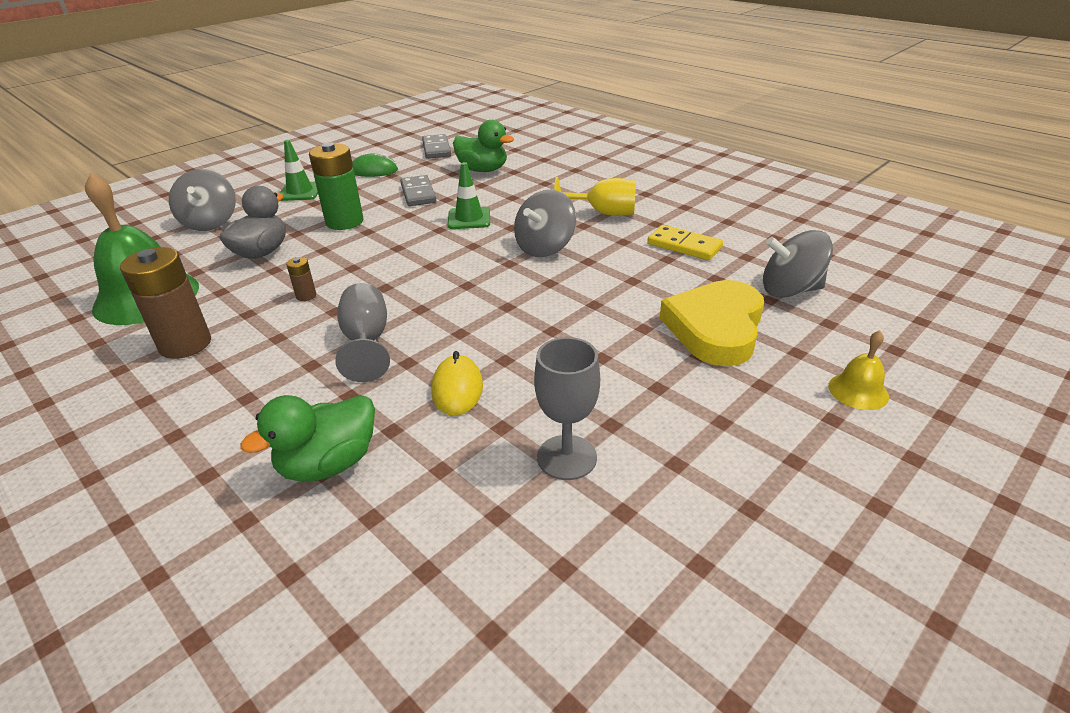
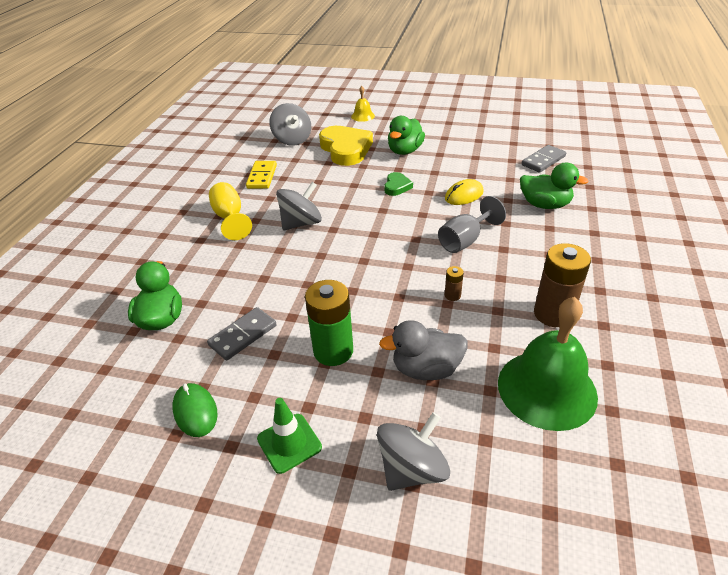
camera: 120 degrees left, 5 degrees up
(436, 149) = (101, 392): grey domino -> grey domino (543, 160)
(469, 218) = (278, 277): green traffic cone -> none
(545, 248) = (301, 223): grey spinning top -> grey spinning top turned 45 degrees counterclockwise
(551, 337) = (397, 186): none -> green heart
(567, 457) = (469, 157): grey goblet -> none
(658, 387) = (405, 151): none -> green duck
(715, 328) = (346, 149): yellow heart -> yellow heart turned 105 degrees counterclockwise

